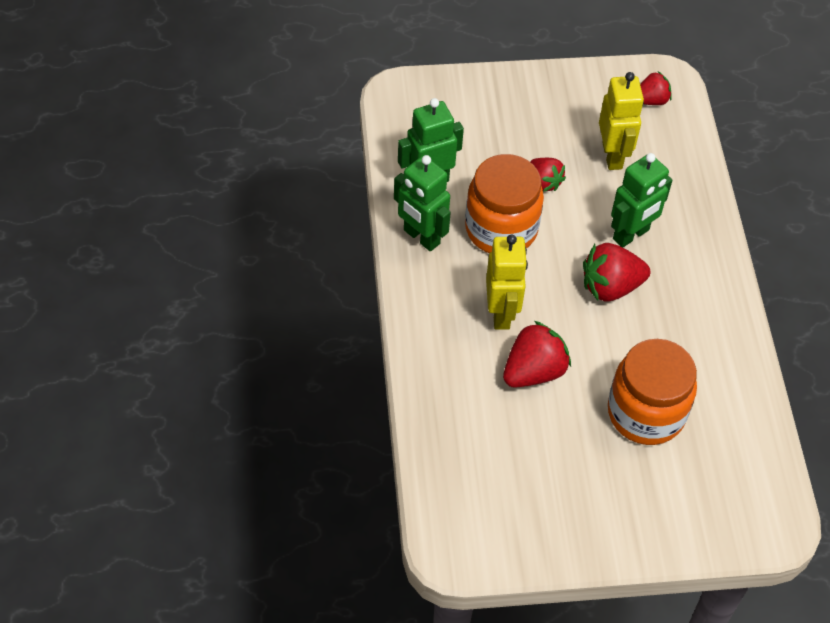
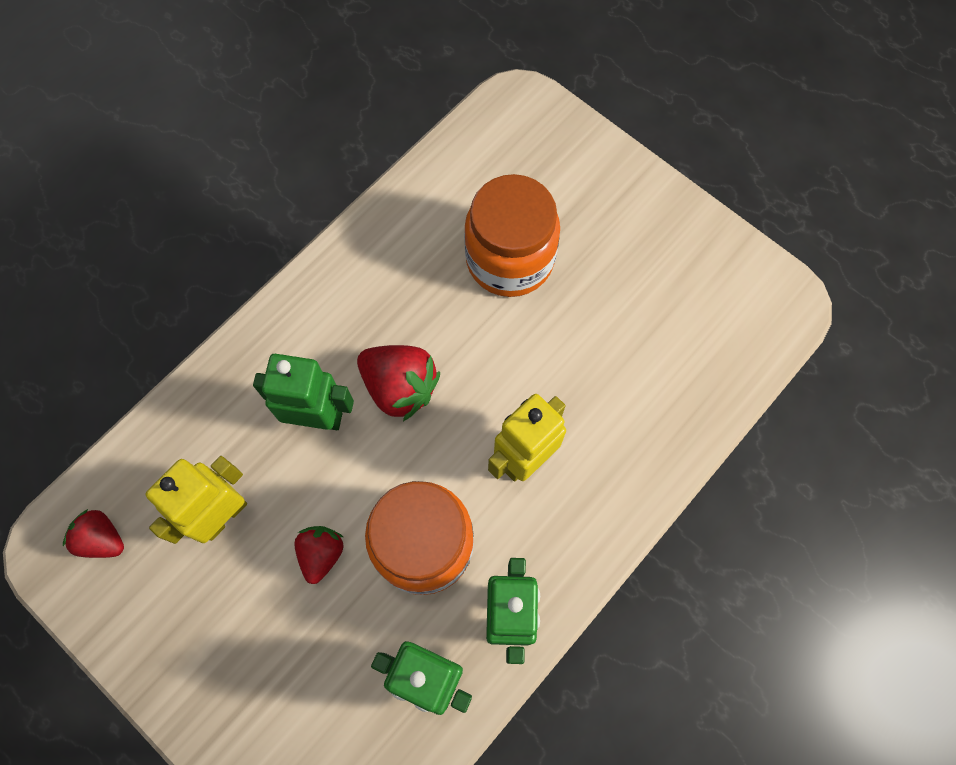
camera: 130 degrees left, 15 degrees up
(534, 371) = (558, 378): red strawberry -> none

